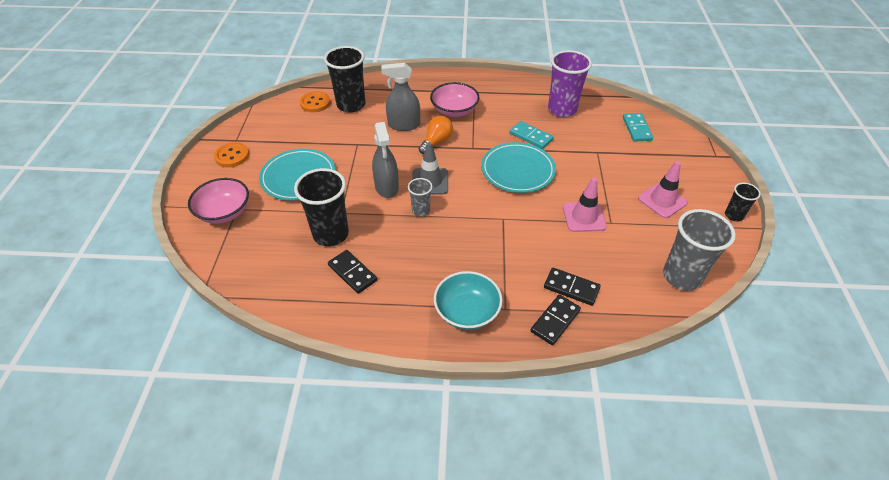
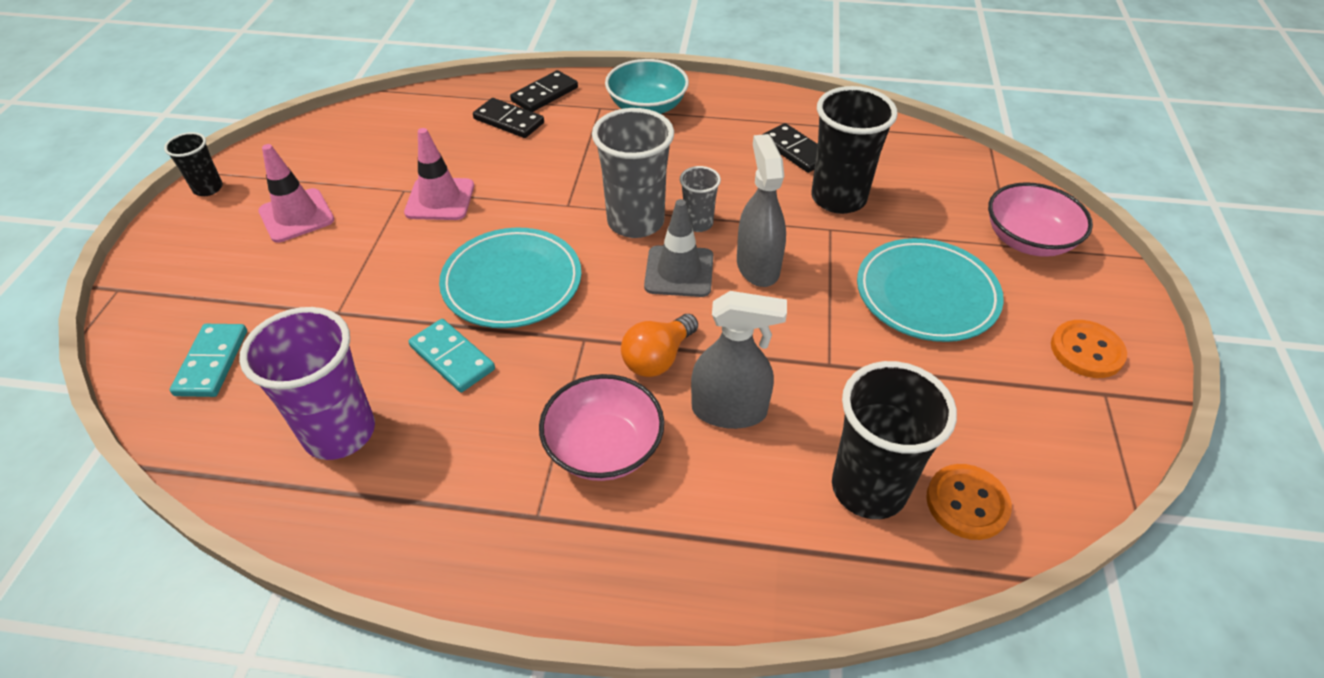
camera: 175 degrees left, 0 degrees up
(681, 276) = (359, 124): grey cup -> grey cup (635, 222)

